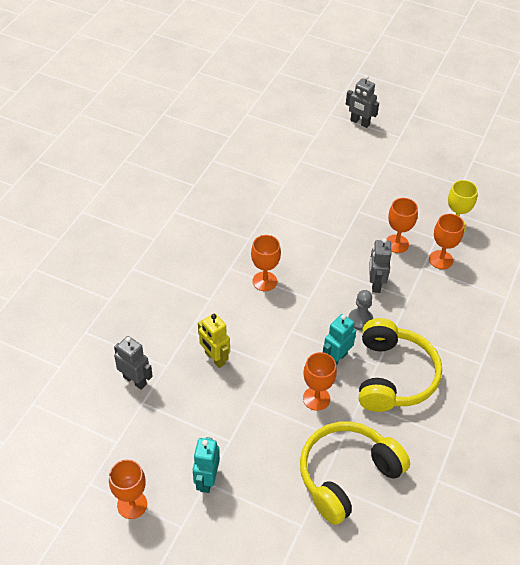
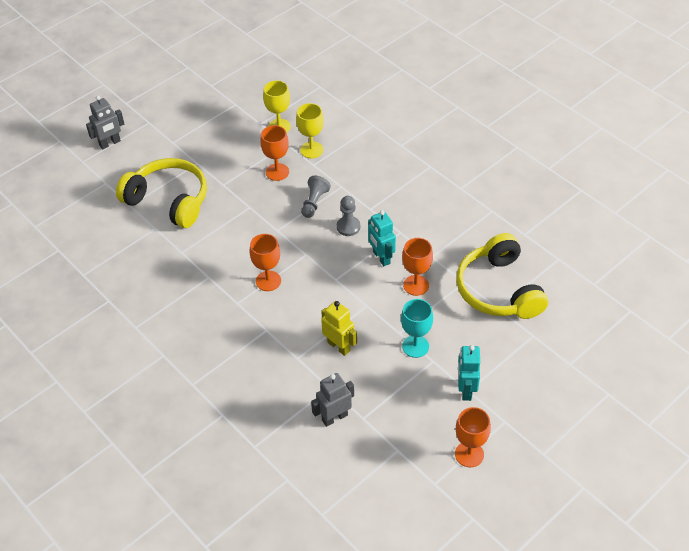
camera: 65 degrees left, 0 degrees up
(206, 480) = (466, 390): turquoise robot -> turquoise robot turned 60 degrees clockwise
(214, 358) = (339, 346): yellow robot -> yellow robot turned 120 degrees counterclockwise
(241, 420) = (415, 346): none -> turquoise goblet
(375, 284) = (314, 202): grey robot -> grey pawn
(393, 376) = (416, 225): yellow headphones -> yellow headphones (169, 200)
(441, 260) = (311, 150): orange goblet -> yellow goblet

